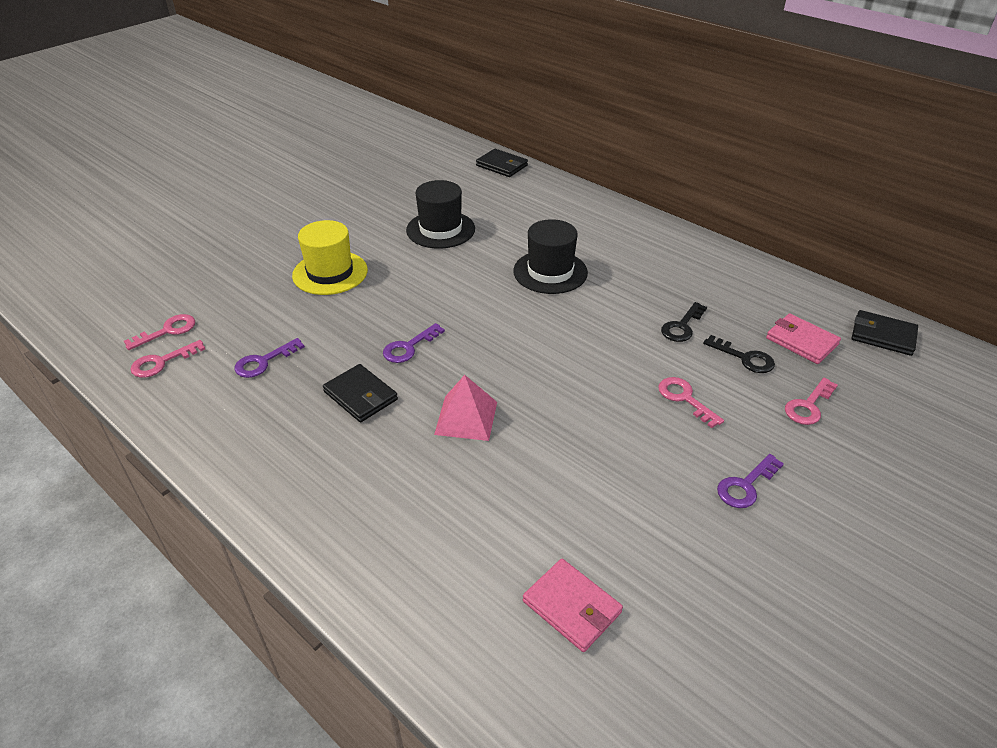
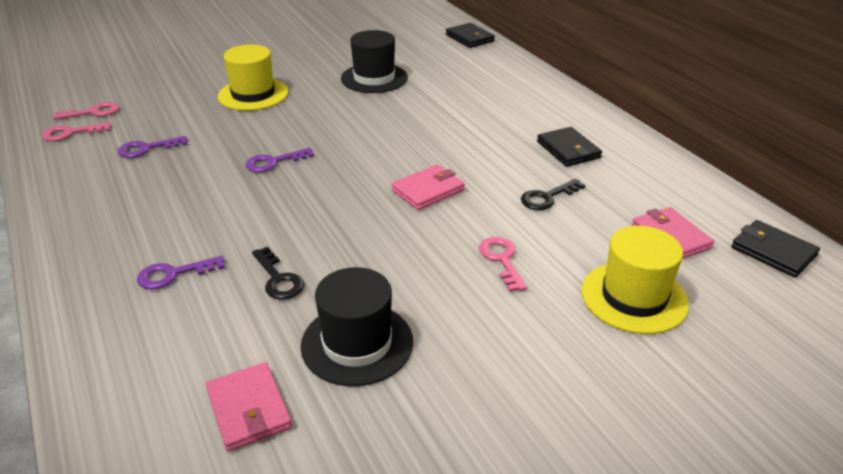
camera: 20 degrees right, 5 degrees down
(360, 396) = (202, 190): black wallet -> black wallet (568, 150)
(466, 418) = (278, 228): pink pyramid -> none
(550, 272) = (449, 128): black hat -> black hat (357, 343)
(576, 343) = (428, 190): none -> pink wallet
(744, 358) = (594, 238): black key -> black key (278, 279)
(745, 486) = (507, 352): purple key -> purple key (173, 274)
(808, 406) = (634, 297): pink key -> yellow hat

